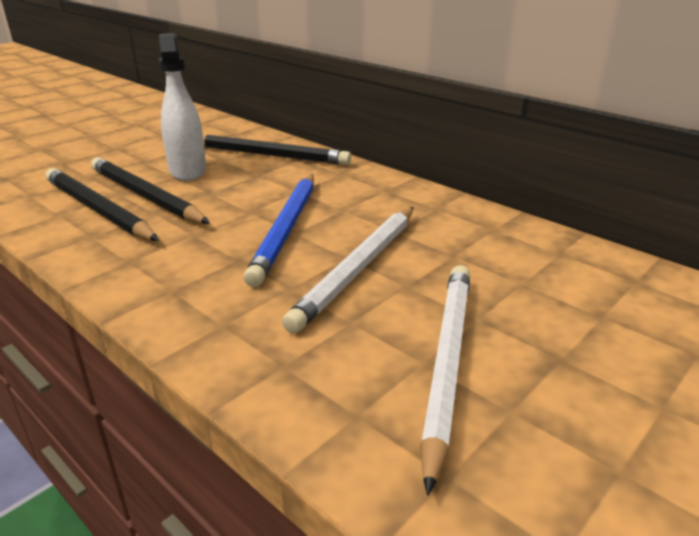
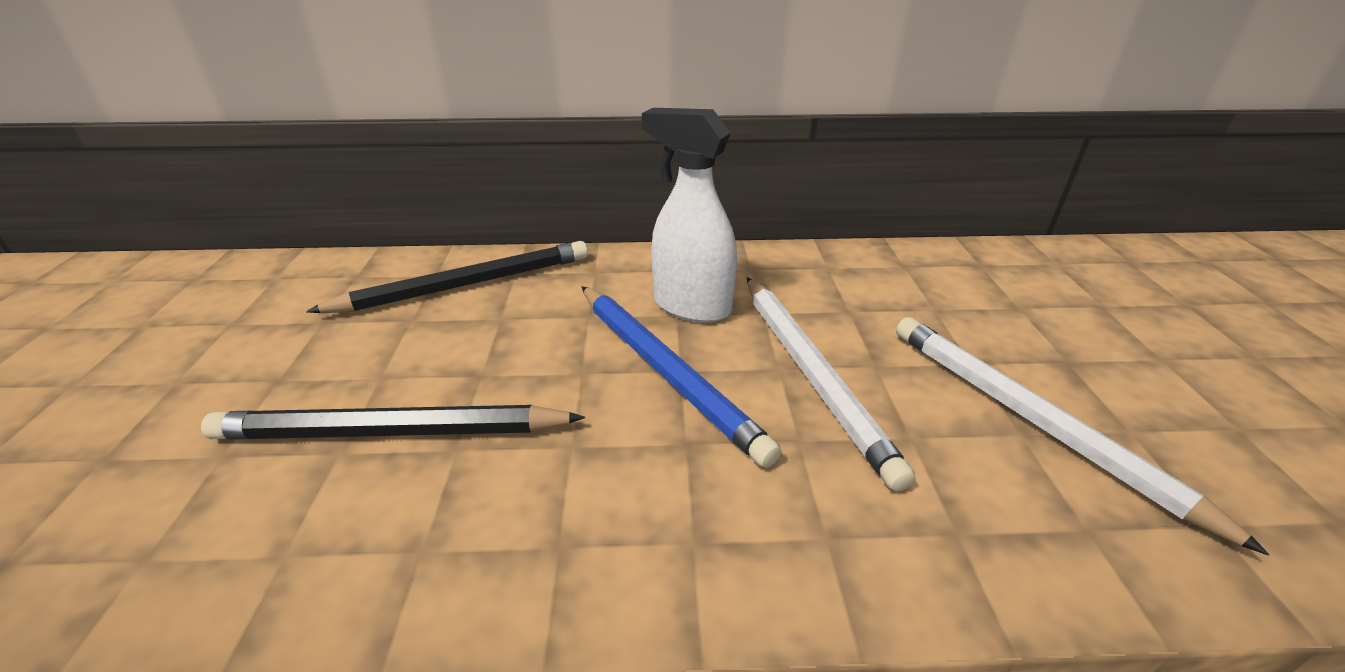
camera: 45 degrees left, 5 degrees up
(98, 209) = (349, 500): black pencil -> none
(187, 171) = (388, 359): white spray bottle -> white spray bottle (691, 306)

